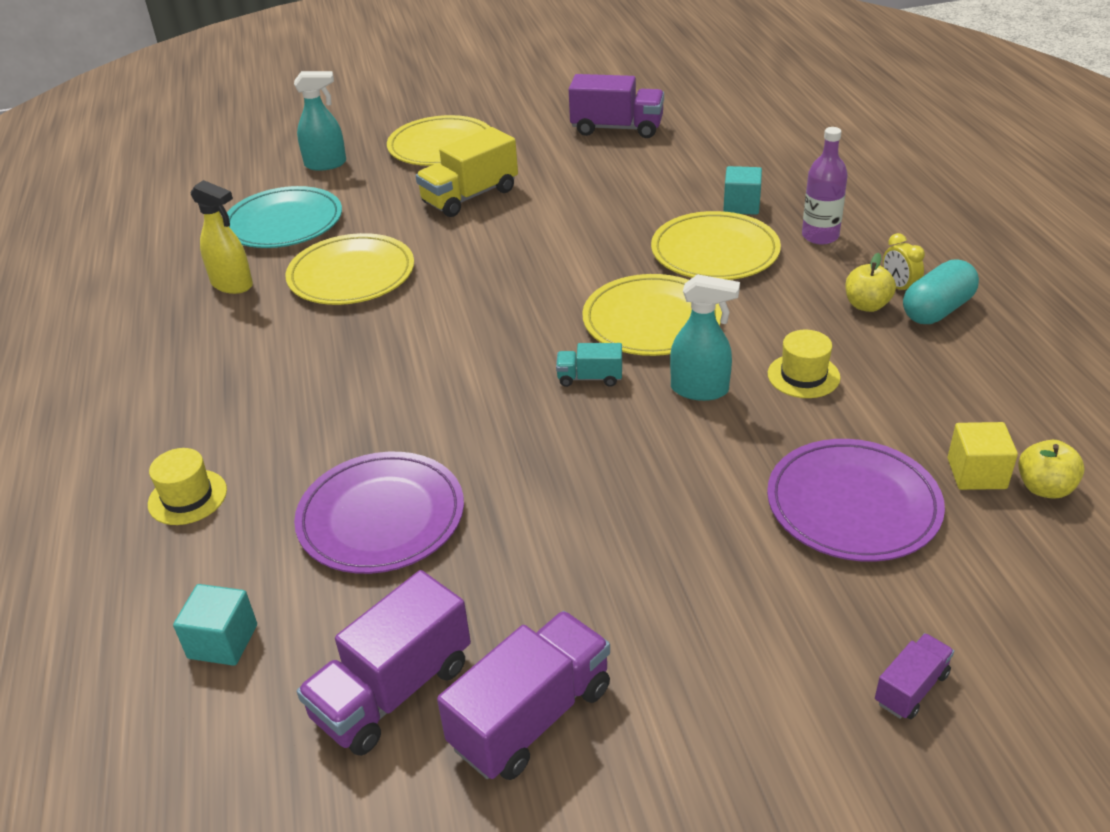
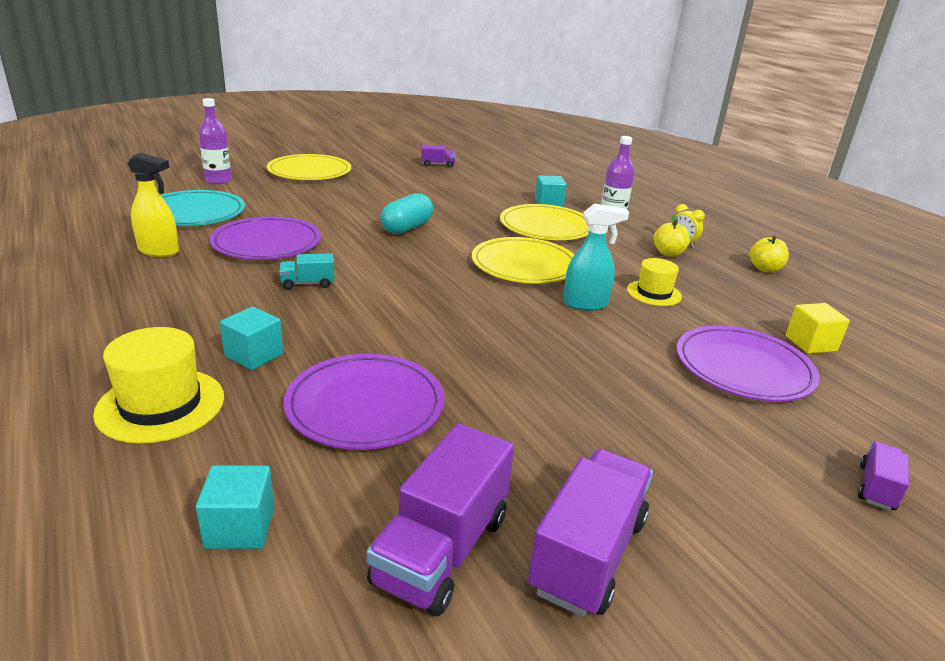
camera: 20 degrees left, 10 degrees down
(187, 497) = (161, 405): yellow hat -> yellow hat, size x1.55
(291, 441) = (254, 355): none -> turquoise cube
(326, 164) = (218, 180): turquoise spray bottle -> purple bottle
(351, 275) = (266, 243): yellow plate -> purple plate
(470, 196) = (345, 198): yellow truck -> none
(590, 378) = (497, 300): turquoise truck -> turquoise truck (308, 283)
(617, 128) = (437, 165): purple truck -> purple truck, size x0.52
(937, 310) = (715, 255): turquoise capsule -> turquoise capsule (407, 228)
(1044, 488) = (860, 349): yellow apple -> yellow apple (765, 269)

